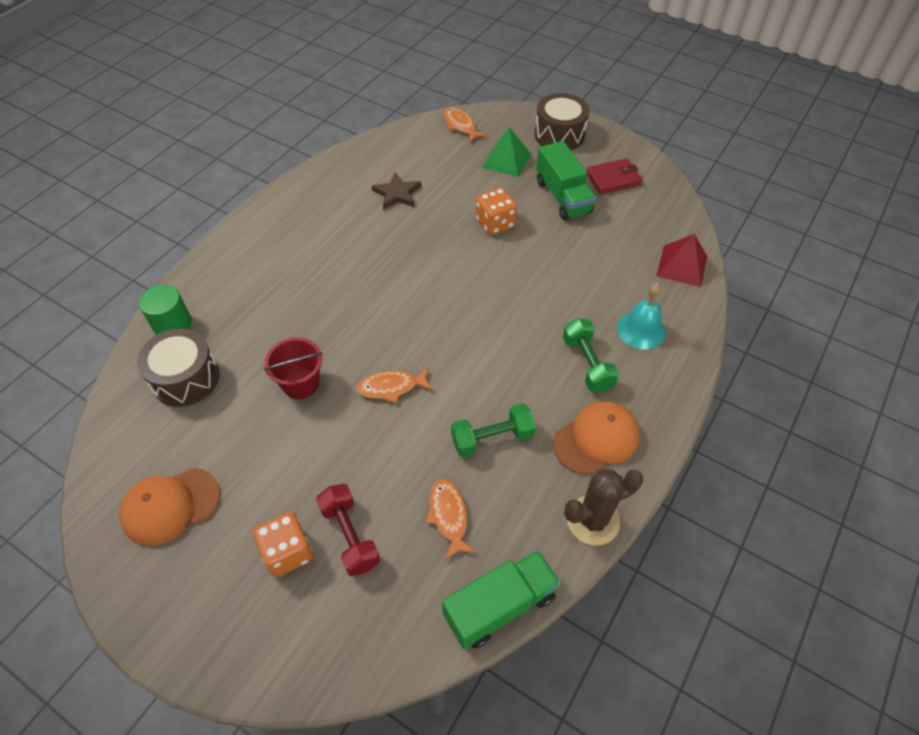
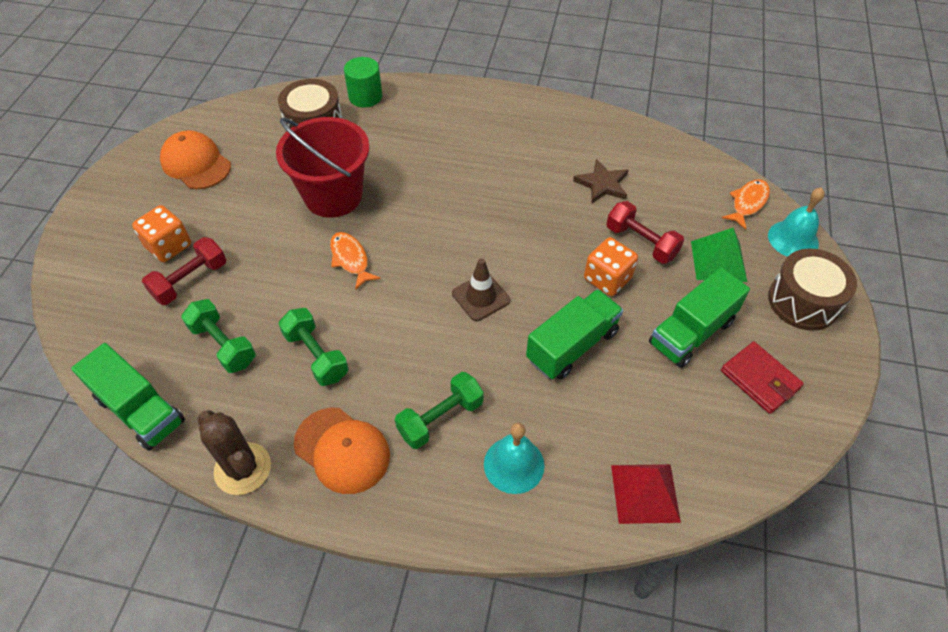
camera: 70 degrees right, 0 degrees up
(301, 383) = (333, 196): red bucket -> red bucket, size x1.68
(449, 516) = (223, 345): orange fish -> green dumbbell
(469, 193) = (641, 242): none -> red dumbbell
(478, 305) = (481, 297): none -> brown traffic cone
(505, 118) = (793, 239): none -> turquoise bell
(549, 264) = (572, 346): none -> green truck

